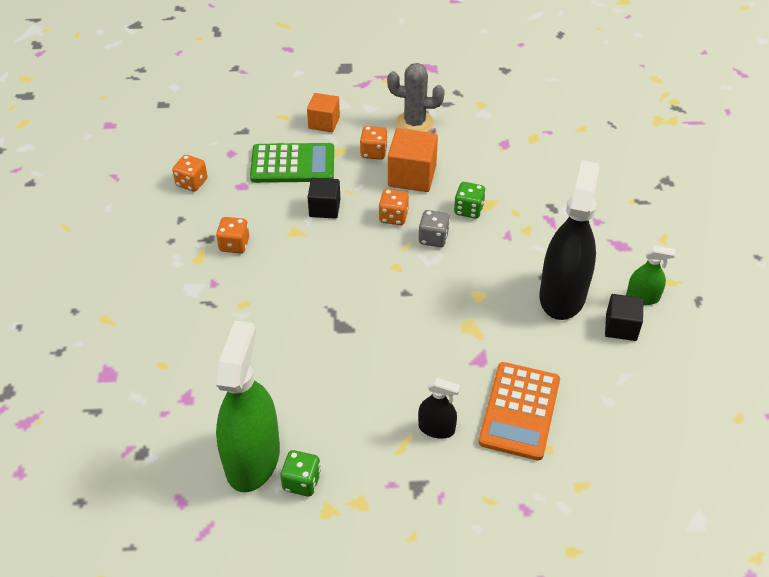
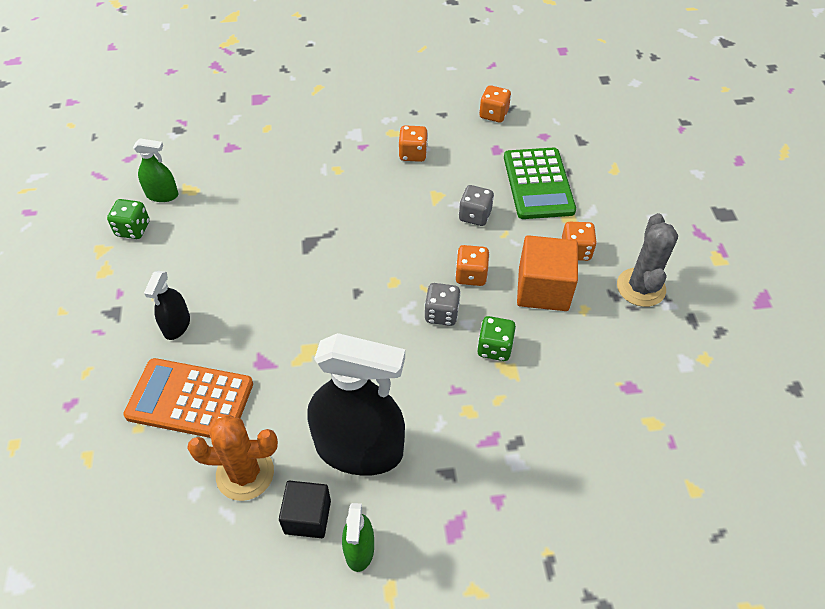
camera: 85 degrees right, 5 degrees up
(252, 458) = (162, 195): green spray bottle -> green spray bottle, size x0.47
(324, 123) = (615, 203): orange cube -> none
(324, 208) = (475, 215): black cube -> grey dice
(588, 368) = (245, 473): none -> orange cactus

